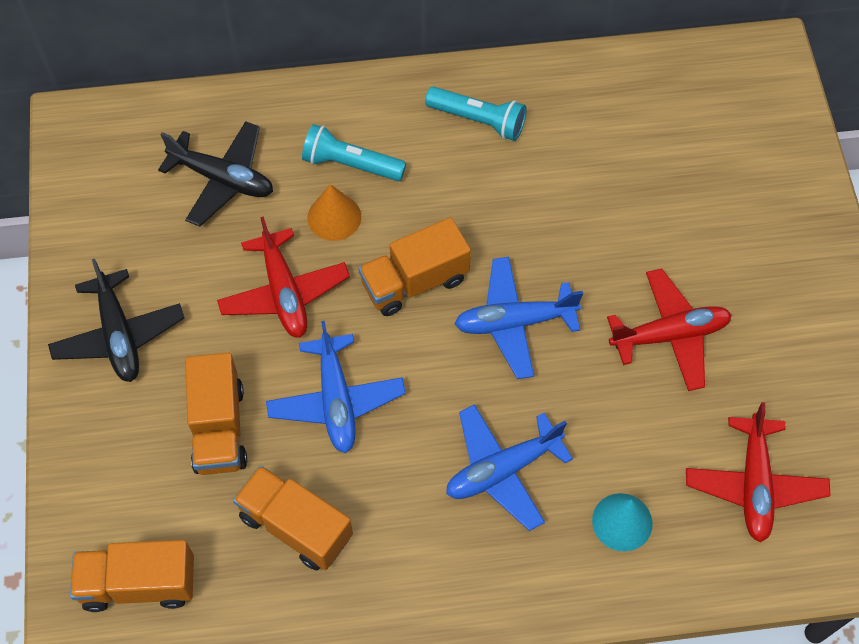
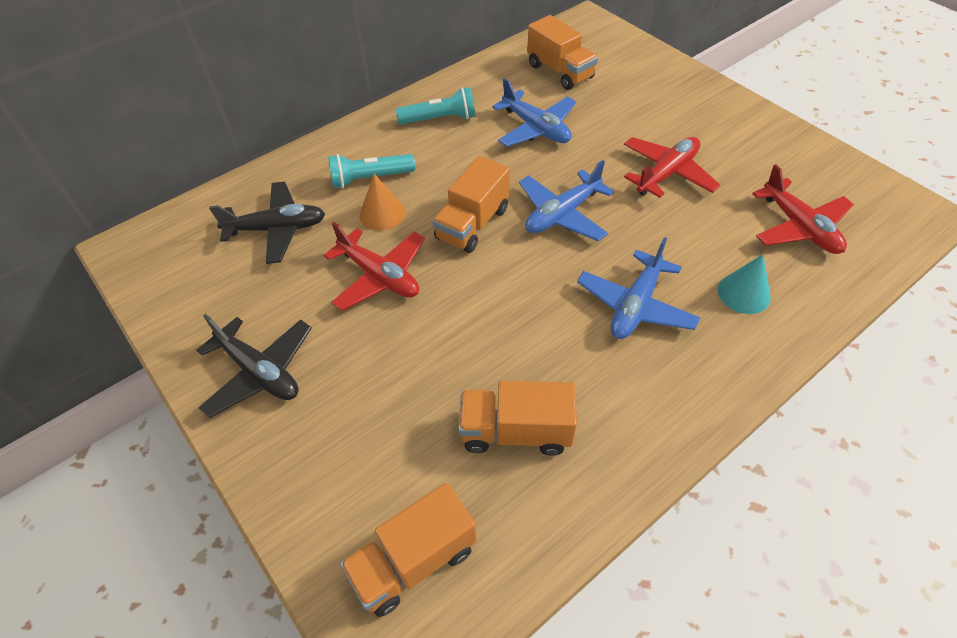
camera: 30 degrees left, 10 degrees down
(219, 428) = (396, 394): orange truck -> orange truck (560, 72)
(336, 400) = (476, 325): blue plane -> blue plane (536, 128)

